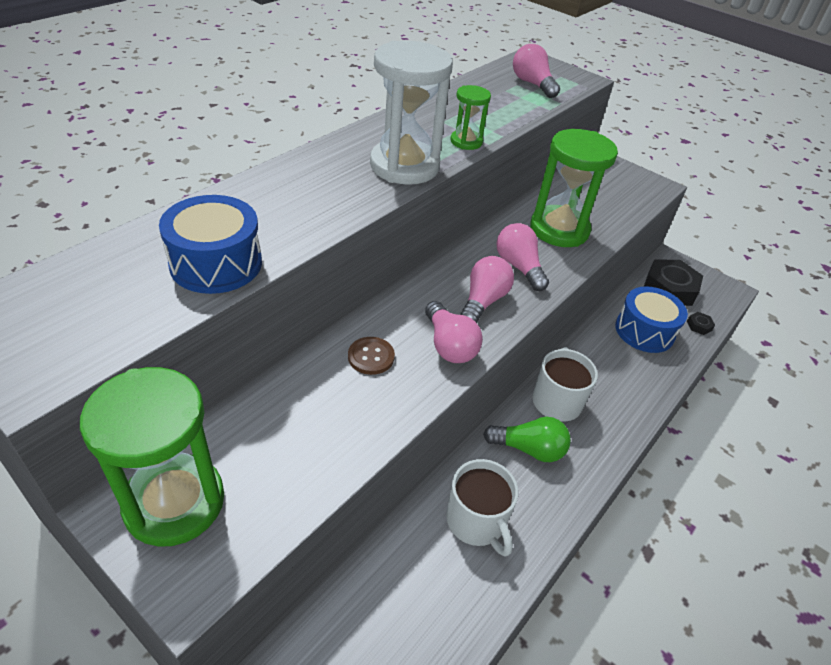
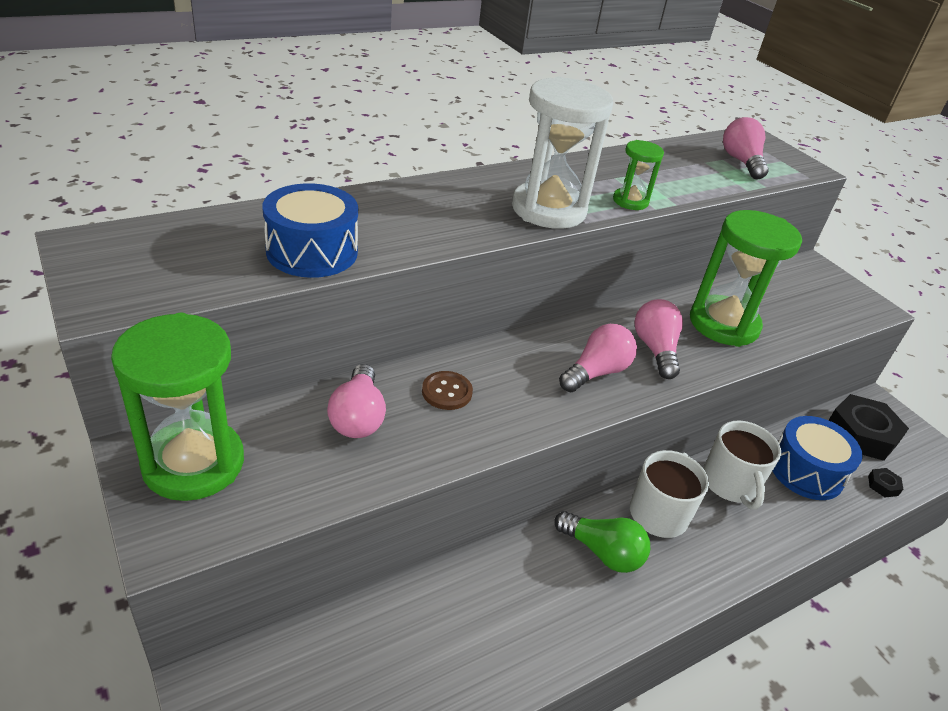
camera: 20 degrees right, 5 degrees down
(449, 345) = (536, 404): pink light bulb -> pink light bulb (358, 417)
(476, 521) = (507, 605): white mug -> white mug (730, 484)

